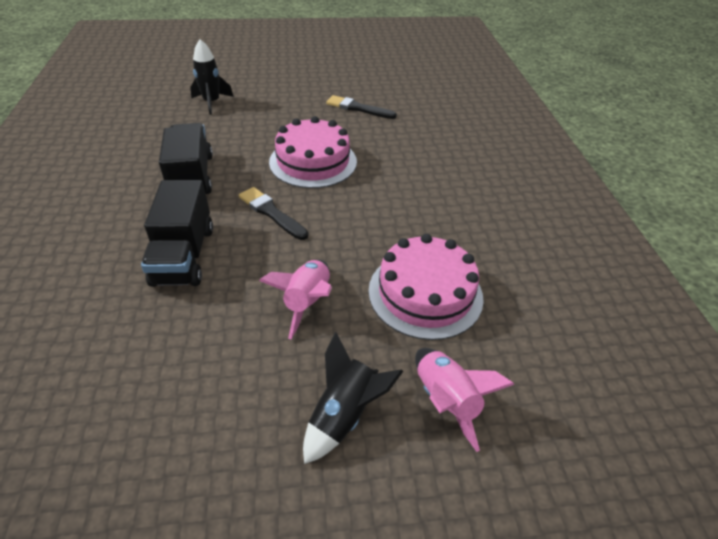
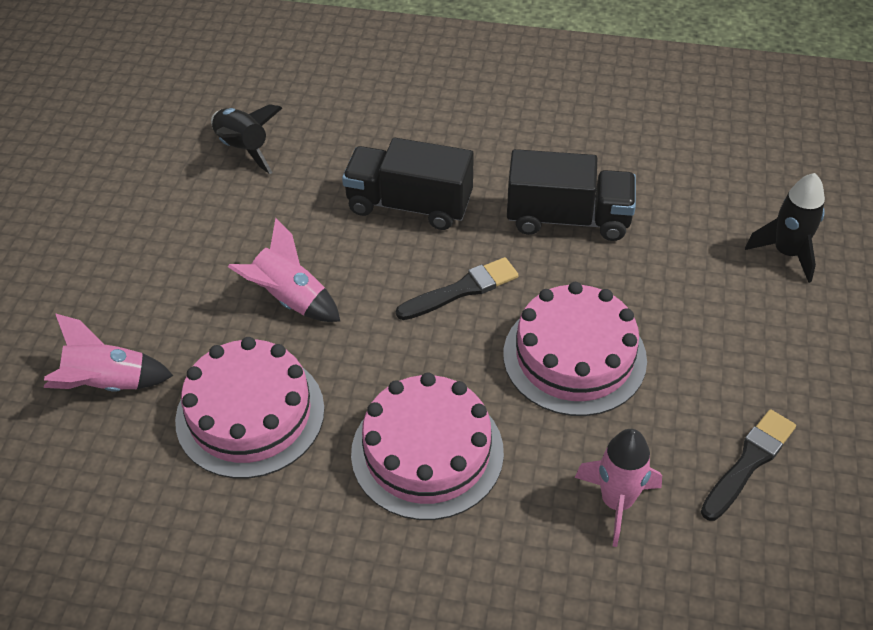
camera: 110 degrees right, 5 degrees up
(344, 414) = (141, 301): black rocket -> black rocket (243, 149)
(402, 140) = (617, 502): none -> pink rocket
(408, 205) = (427, 452): none -> pink cake

